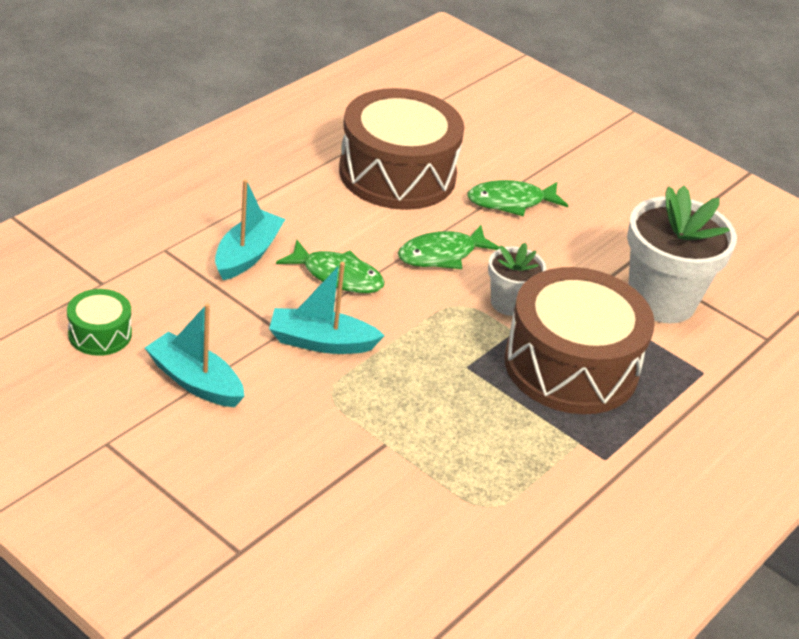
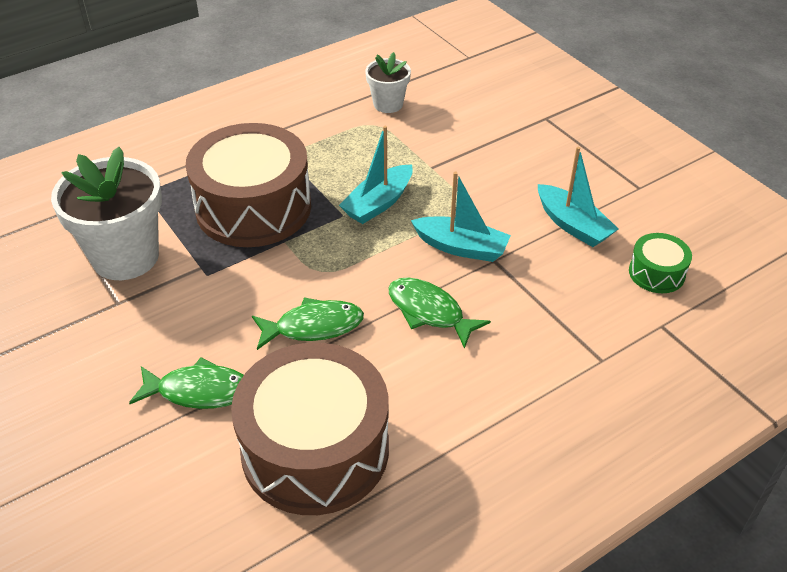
camera: 160 degrees left, 5 degrees up
(247, 254) = (516, 345): turquoise boat -> turquoise boat (378, 203)
(509, 303) = (273, 268): white flower pot -> white flower pot (388, 104)

